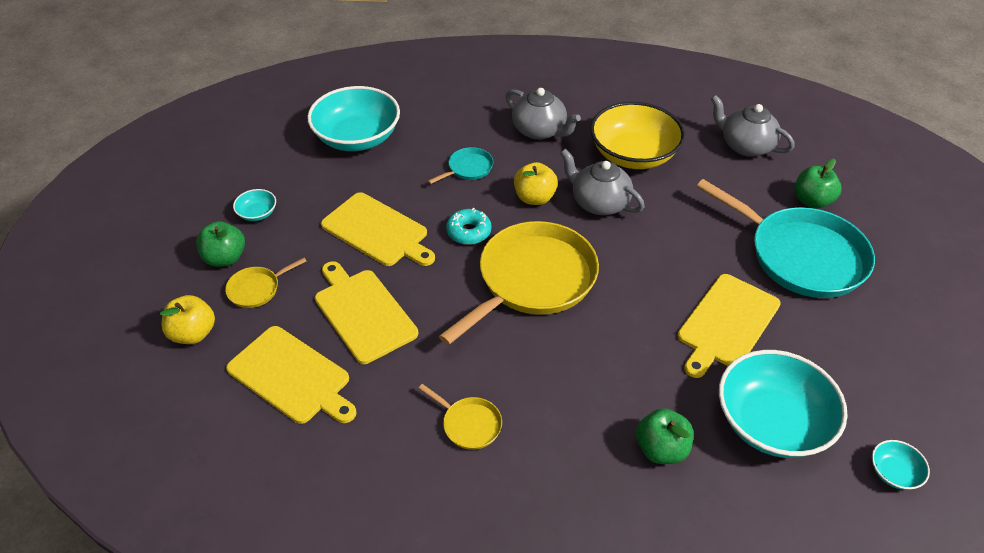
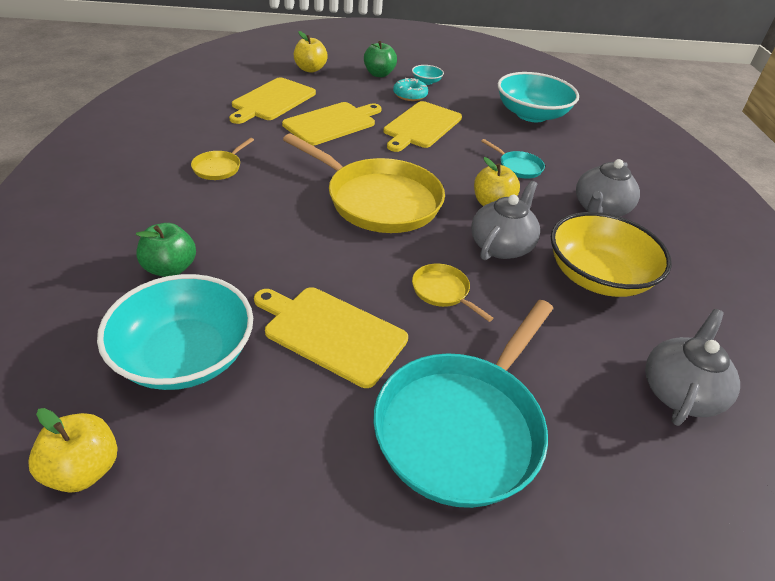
camera: 80 degrees right, 5 degrees down
(257, 289) = (351, 85): yellow pan -> yellow pan (443, 291)
(469, 232) = (433, 167): turquoise donut -> turquoise donut (410, 95)
(812, 201) = (588, 461): green apple -> none
(894, 473) = (84, 469): turquoise bowl -> yellow apple

